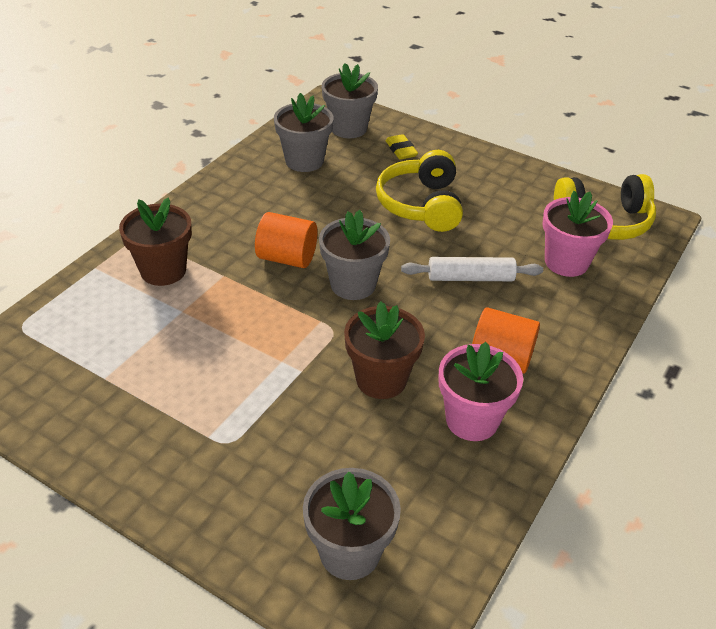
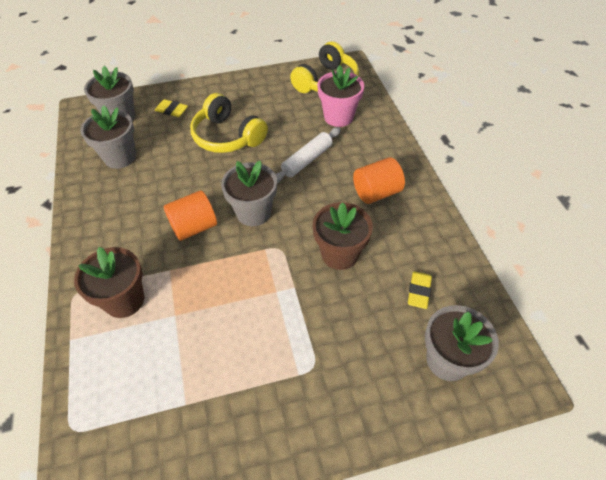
camera: 45 degrees left, 10 degrees up
(410, 475) = (419, 291): none -> yellow eraser
(472, 420) = (406, 237): pink flower pot -> none

